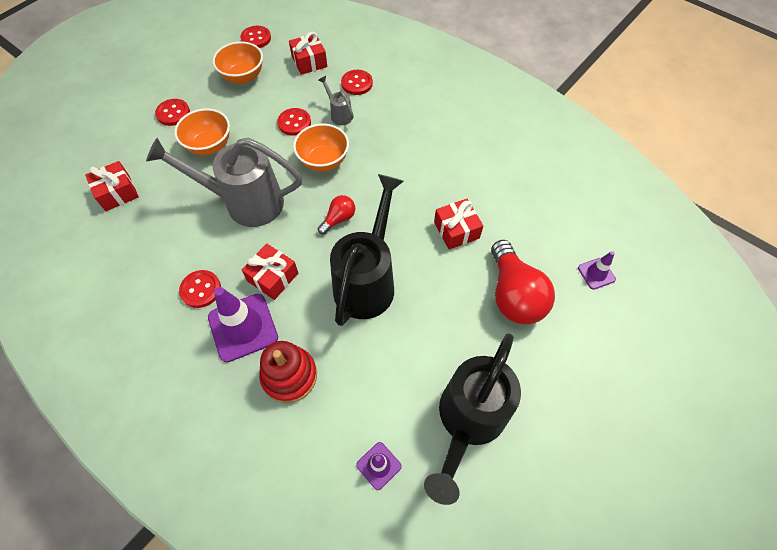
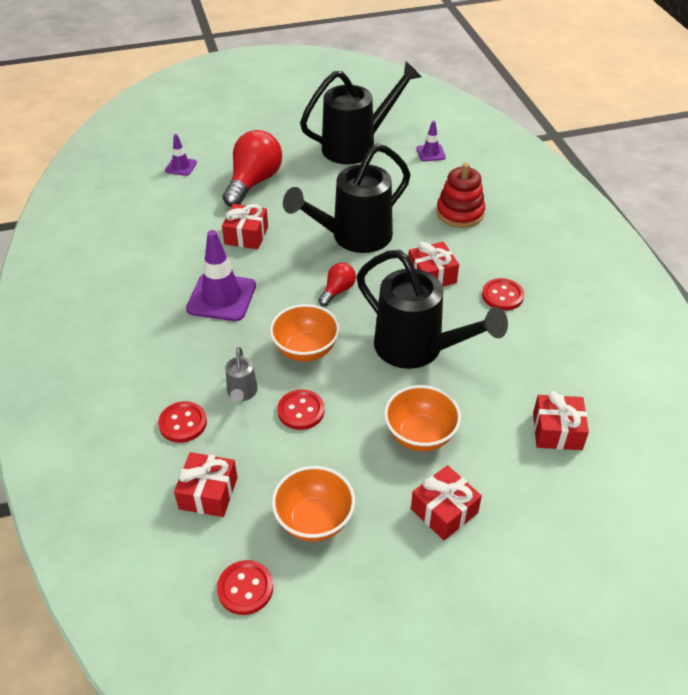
camera: 145 degrees left, 15 degrees down
(173, 113) = (444, 511): red button -> red gift
(243, 327) = (479, 254): purple traffic cone -> purple traffic cone (221, 297)
(245, 202) = (417, 349): grey watering can -> black watering can
(339, 219) = (337, 291): red light bulb -> red light bulb turned 135 degrees clockwise

